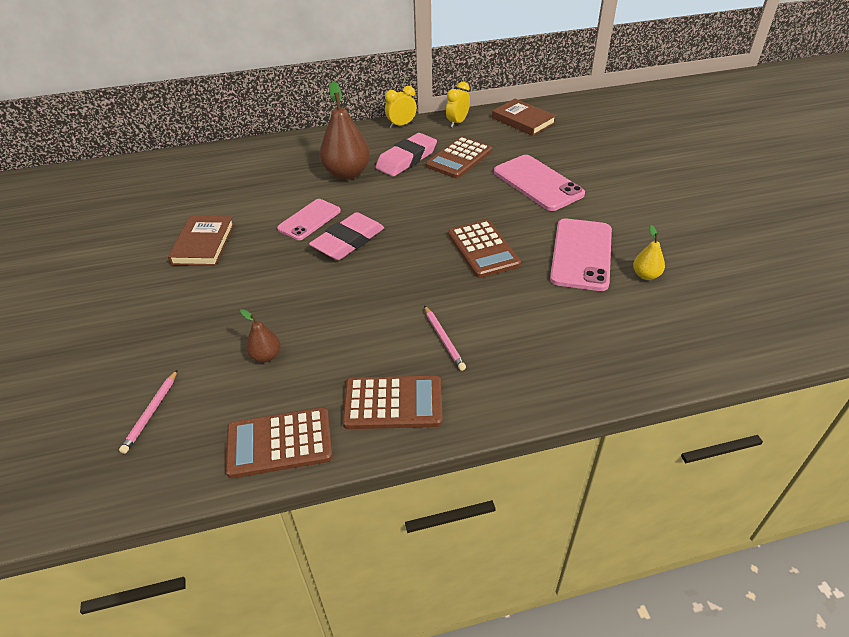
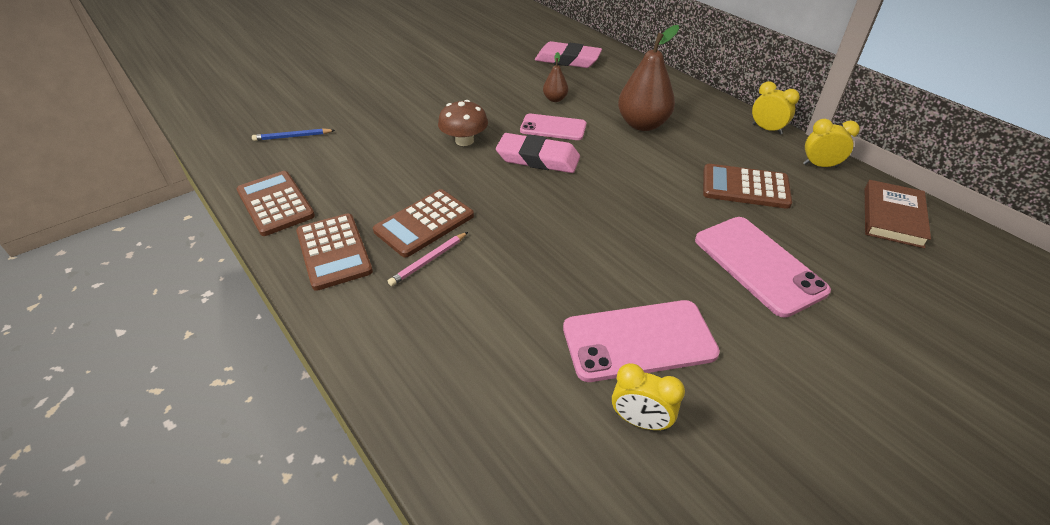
camera: 65 degrees right, 0 degrees up
(151, 413) = (292, 137): pink pencil -> blue pencil
(203, 244) = (483, 90): brown book -> none
(266, 356) = (366, 165): brown pear -> brown pear (555, 99)
(282, 278) = (464, 140): none -> brown mushroom
(406, 159) = (705, 152): pink eraser -> pink eraser (567, 60)
(483, 249) = (588, 251): brown calculator -> brown calculator (424, 223)
(537, 183) = (758, 265): pink phone -> pink phone turned 60 degrees counterclockwise
(646, 275) = (640, 421): yellow pear -> yellow clock

